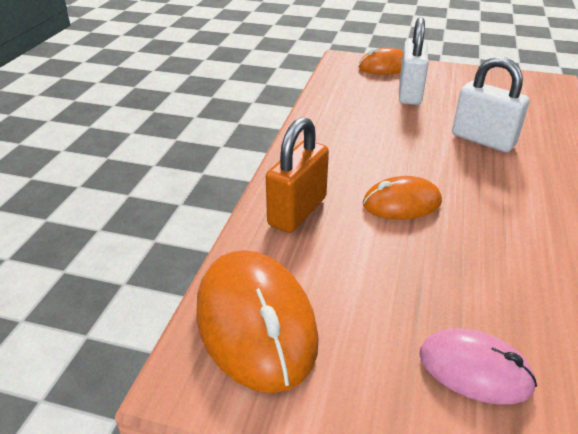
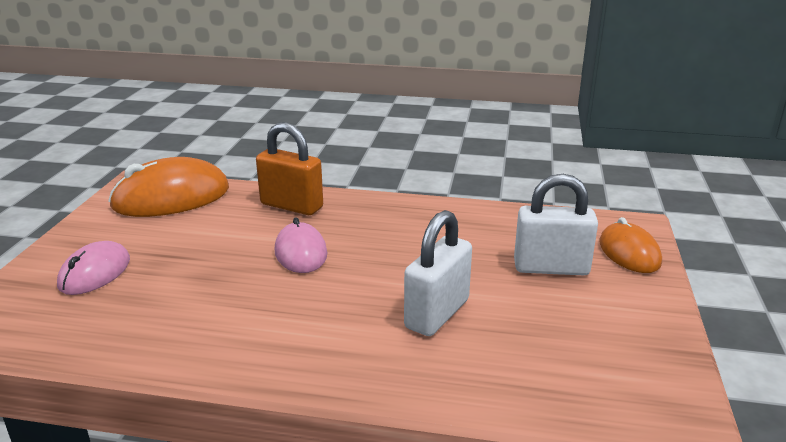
camera: 85 degrees right, 10 degrees down
(401, 203) = (301, 252): orange mouse -> pink mouse

